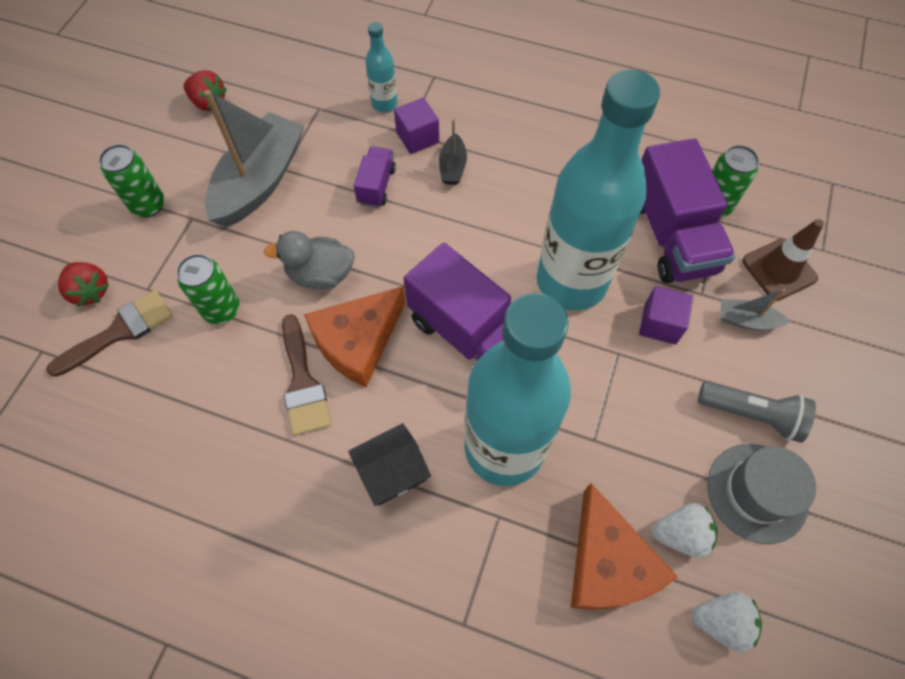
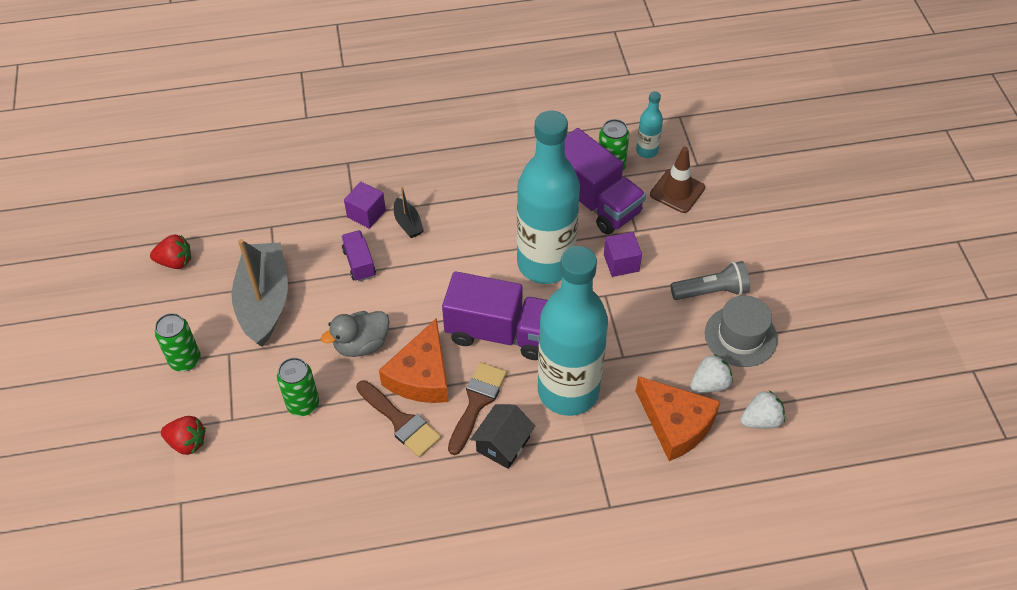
camera: 30 degrees left, 10 degrees down
(120, 331) = (234, 458): brown brush -> brown brush (477, 402)
(384, 104) = (323, 200): turquoise bottle -> turquoise bottle (647, 151)
(746, 320) = (675, 234): grey boat -> none

